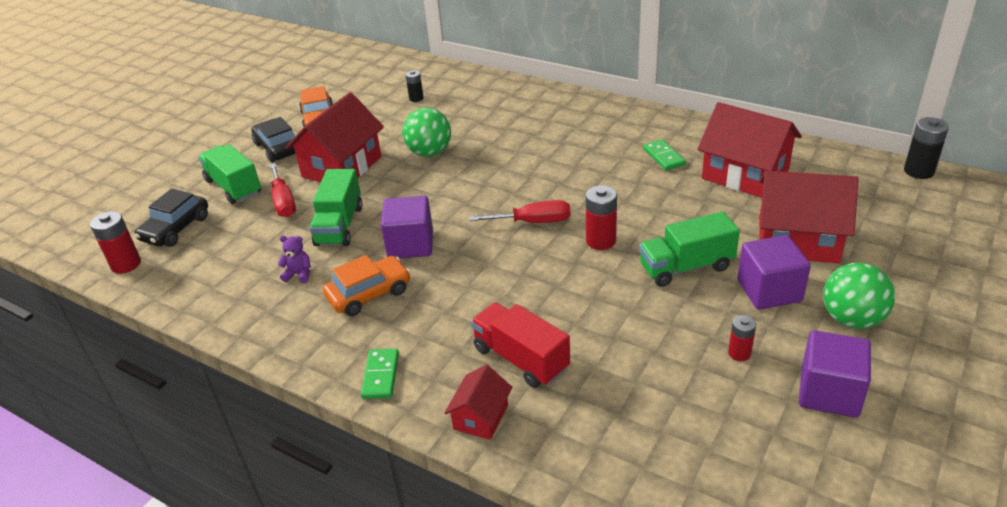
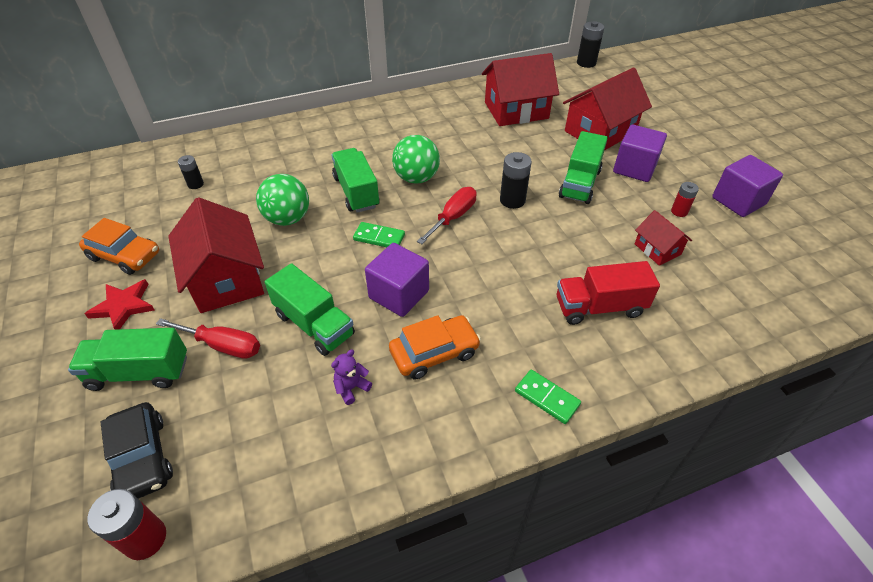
camera: 55 degrees left, 10 degrees up
(278, 148) = (123, 306): black car -> red star
(369, 294) = (434, 353): orange car -> orange car turned 60 degrees clockwise
(480, 417) = (643, 362): red house -> red house (657, 249)
(499, 162) = (356, 192): none -> green truck
(601, 241) = (512, 200): red battery -> black battery
(663, 157) = (456, 125): green domino -> green domino (379, 237)
(852, 319) = (686, 157): green ball -> green ball (416, 178)

